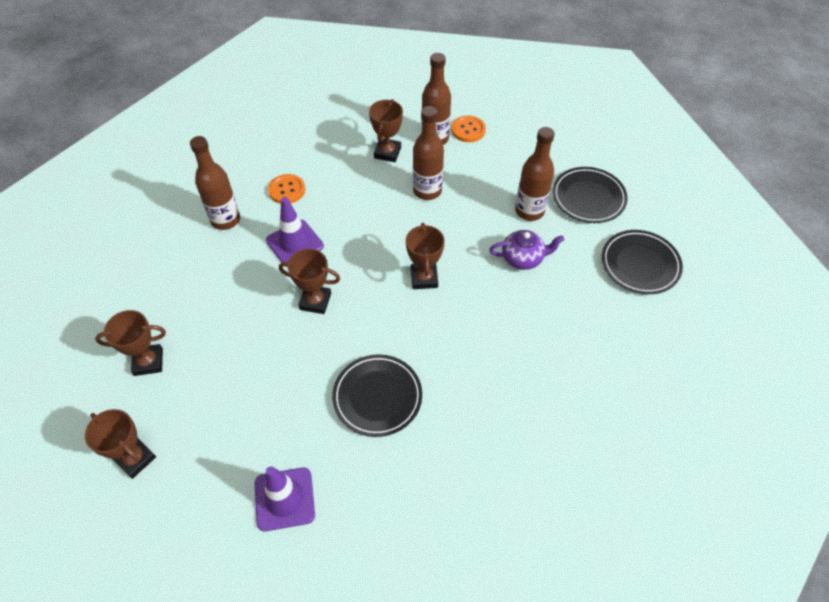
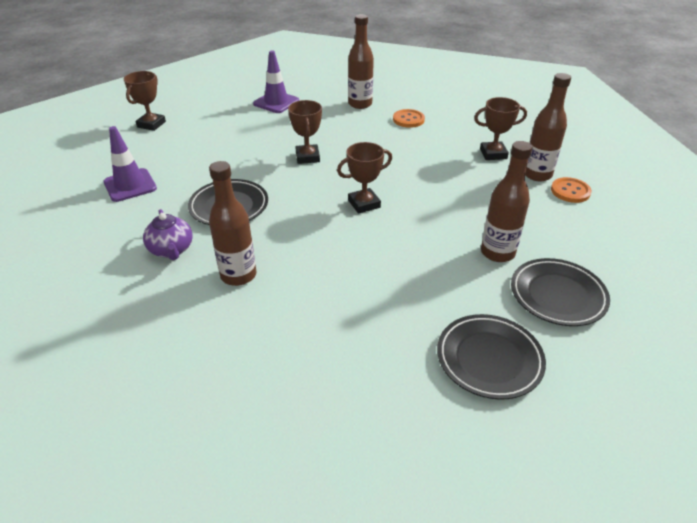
camera: 70 degrees right, 15 degrees down
(148, 362) = (224, 109): brown trophy -> none
(294, 243) = (358, 135): purple traffic cone -> purple traffic cone (276, 102)
(427, 191) = (467, 184): brown bottle -> brown bottle (238, 275)
(523, 258) = (429, 260): purple teapot -> purple teapot (171, 250)

